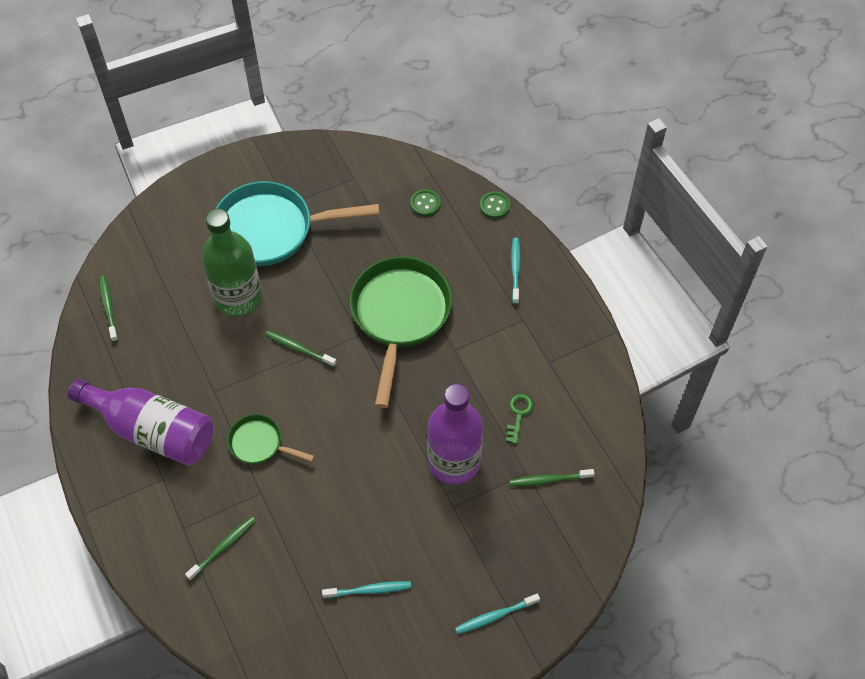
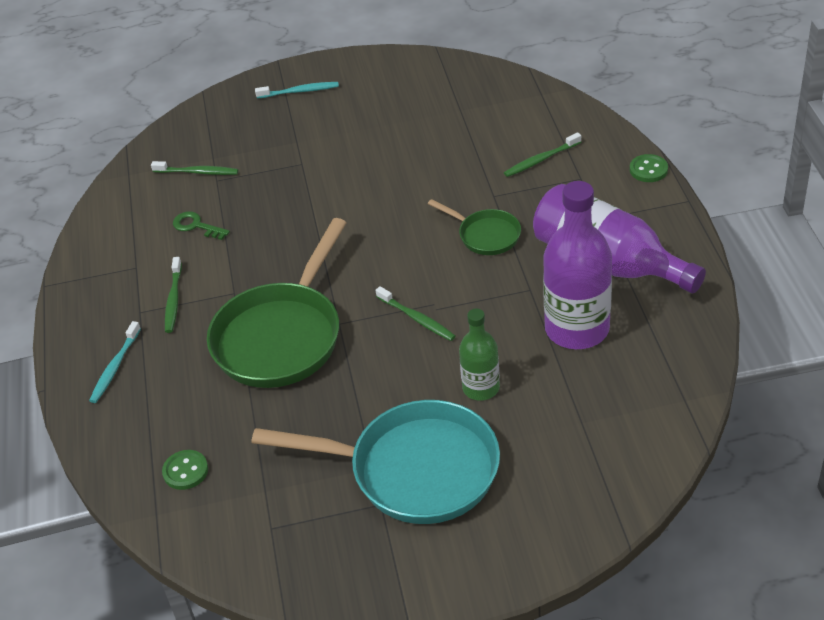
camera: 160 degrees left, 15 degrees down
(108, 307) = (660, 401): green toothbrush -> green toothbrush (173, 300)
(238, 297) = (481, 388): green bottle -> green bottle, size x0.56
(369, 590) = (406, 117): turquoise toothbrush -> none
(454, 461) = (284, 196): purple bottle -> purple bottle (577, 329)
(494, 206) = (94, 452): green button -> green button (648, 170)
(519, 414) = (196, 226): green key -> green key turned 90 degrees clockwise

